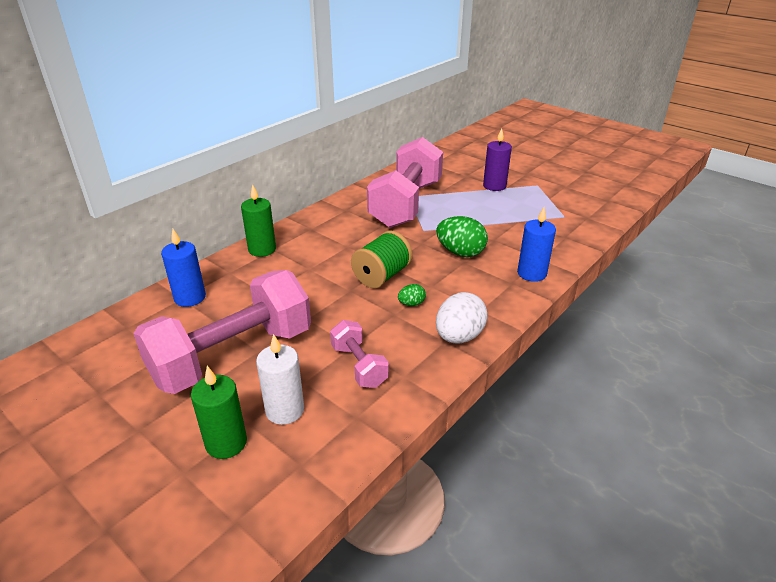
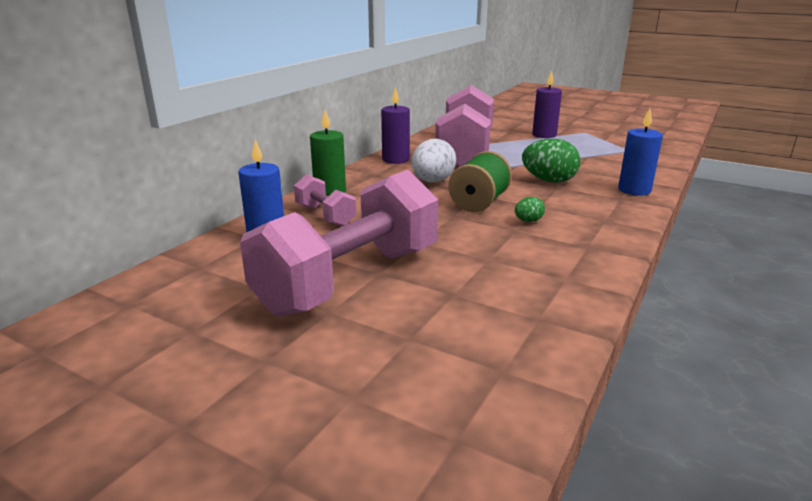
camera: 10 degrees left, 10 degrees down
(226, 443) = (392, 360): green candle -> none
(285, 410) = (447, 321): white candle -> none
(338, 210) = (395, 159): none -> purple candle
(359, 366) = (508, 274): pink dumbbell -> pink dumbbell (325, 216)
(459, 336) = (600, 241): white egg -> white egg (432, 181)

